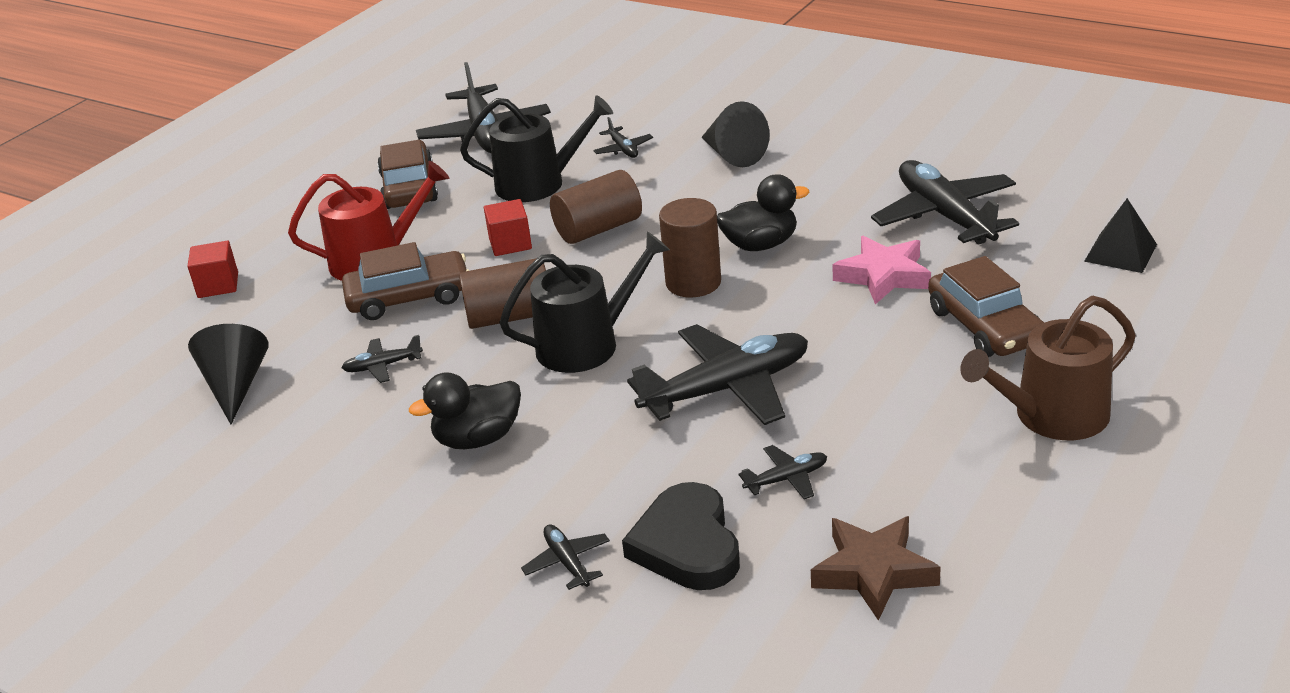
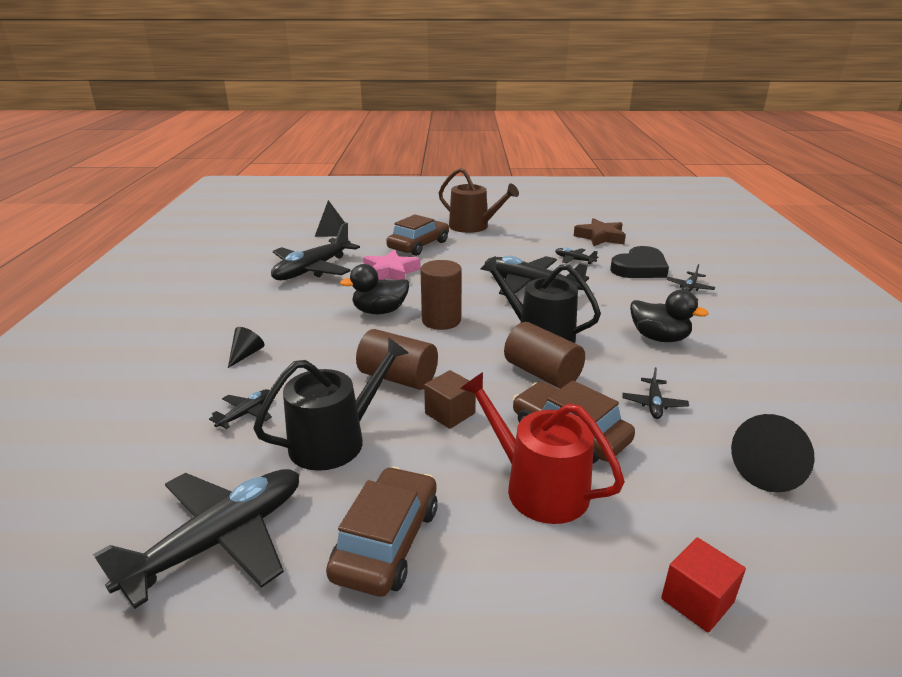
camera: 125 degrees left, 5 degrees down
(382, 366) = (654, 404): black plane -> black plane turned 60 degrees clockwise
(409, 188) = (387, 542): brown car -> brown car turned 150 degrees clockwise
(510, 243) = (450, 413): red cube -> brown cube
(538, 183) = (335, 440): black watering can -> black watering can turned 90 degrees clockwise
(733, 155) = (246, 354): black cone -> black cone, size x0.58
(760, 245) = (380, 311): black duck -> black duck turned 60 degrees counterclockwise

